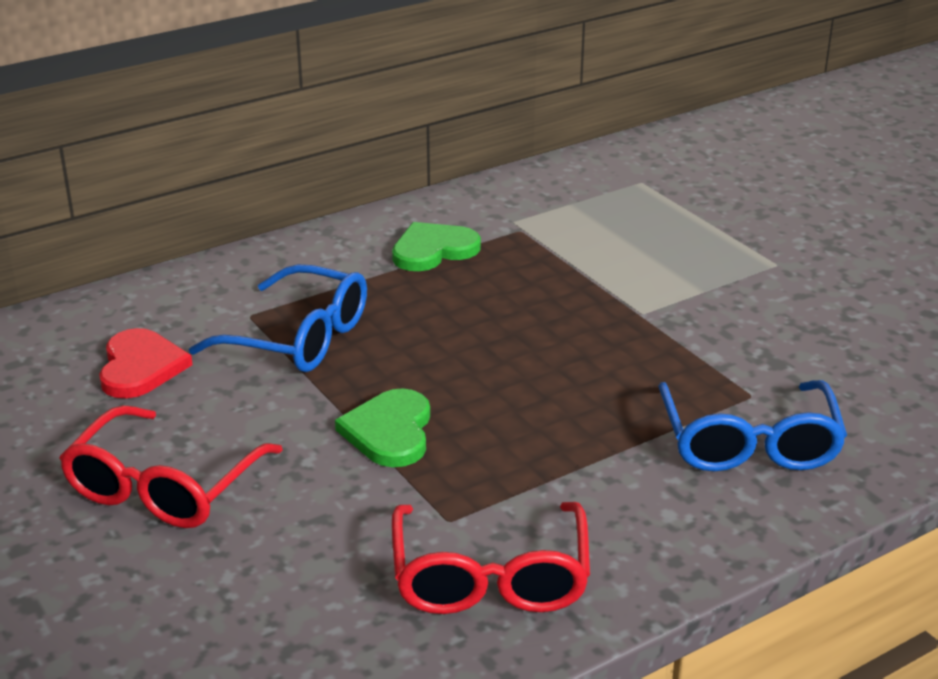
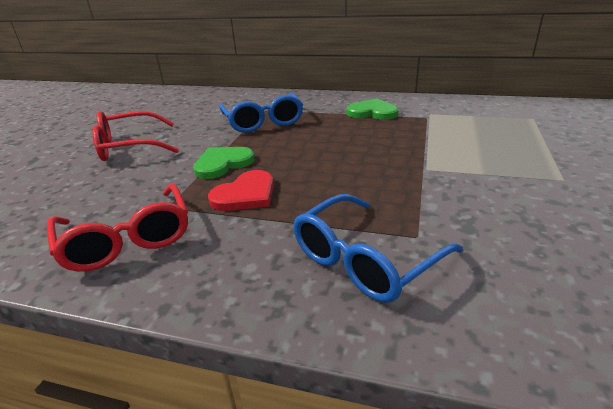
camera: 50 degrees right, 0 degrees up
(140, 367) = (203, 112): red heart -> red heart (245, 194)
(490, 578) = (127, 239): red glasses -> red glasses turned 75 degrees counterclockwise

